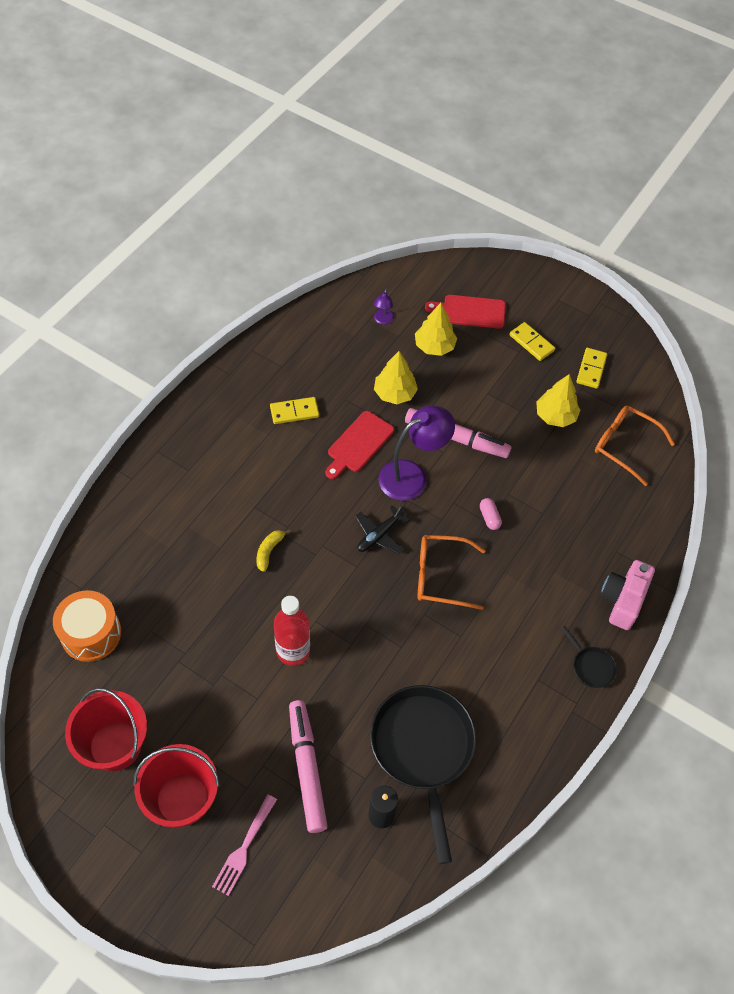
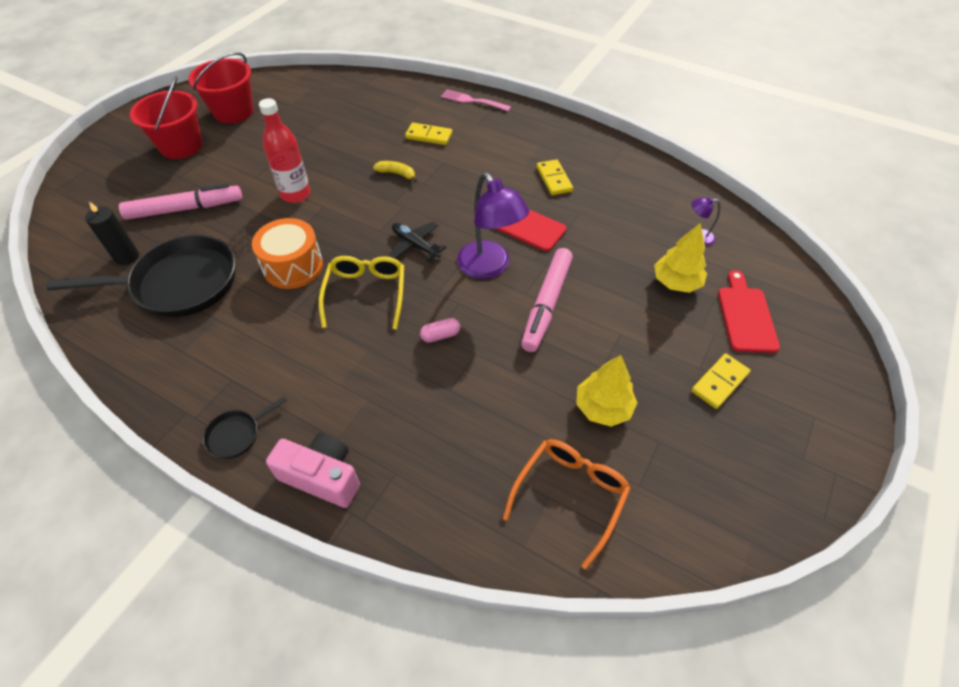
camera: 90 degrees right, 5 degrees down
(91, 633) = (326, 92): orange drum -> orange drum (293, 266)
(244, 847) = (132, 179): pink fork -> pink fork (473, 101)
(395, 393) = (597, 250): yellow tree -> none
(441, 576) = (366, 294): orange glasses -> yellow glasses
(591, 369) = (698, 456): yellow domino -> yellow domino (429, 136)

